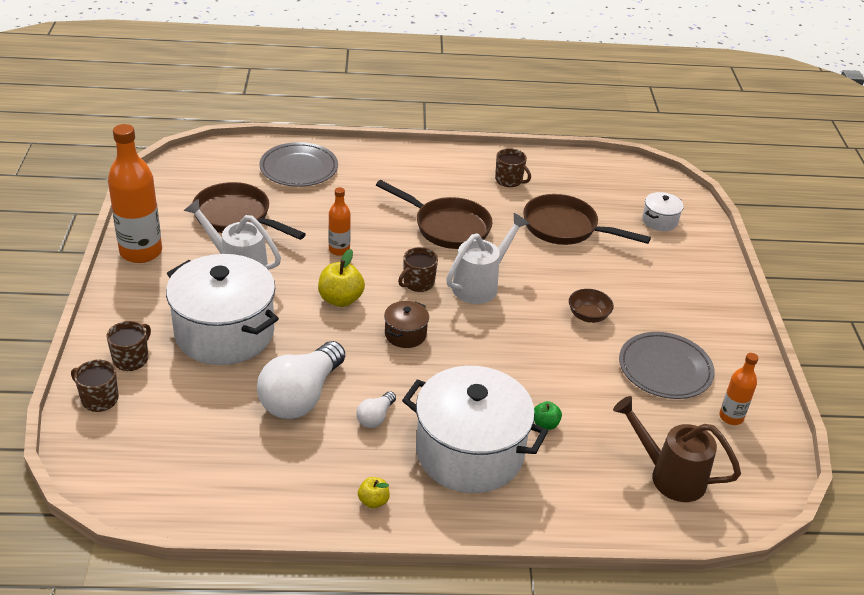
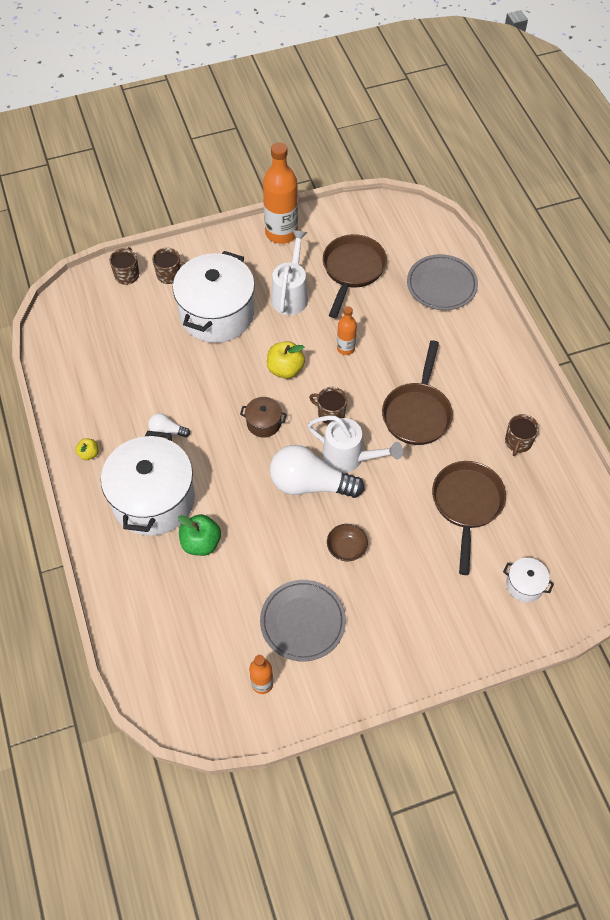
camera: 75 degrees right, 20 degrees up
(301, 396) = (171, 380): white light bulb -> white light bulb (310, 484)
(545, 424) = (201, 543): green apple -> green apple, size x1.76
(669, 476) = (176, 643): brown watering can -> none

